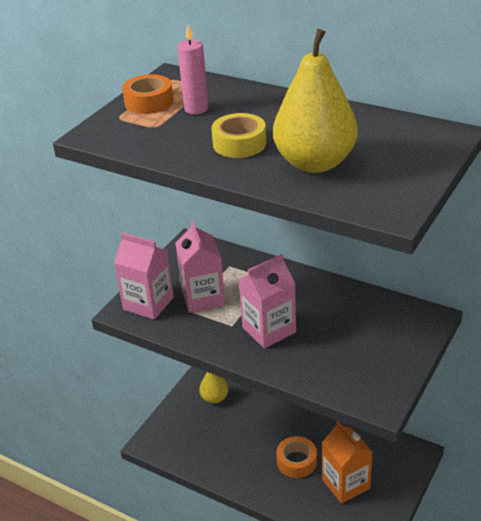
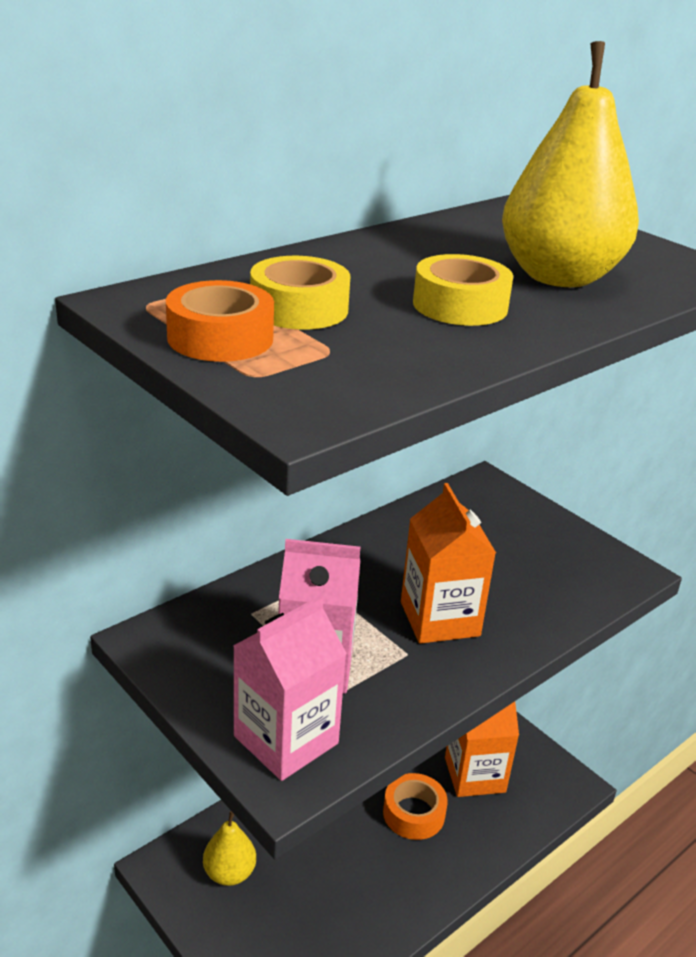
camera: 75 degrees left, 5 degrees down
(196, 109) = (299, 308): pink candle -> yellow tape
(269, 330) = (439, 619): pink carton -> orange carton

